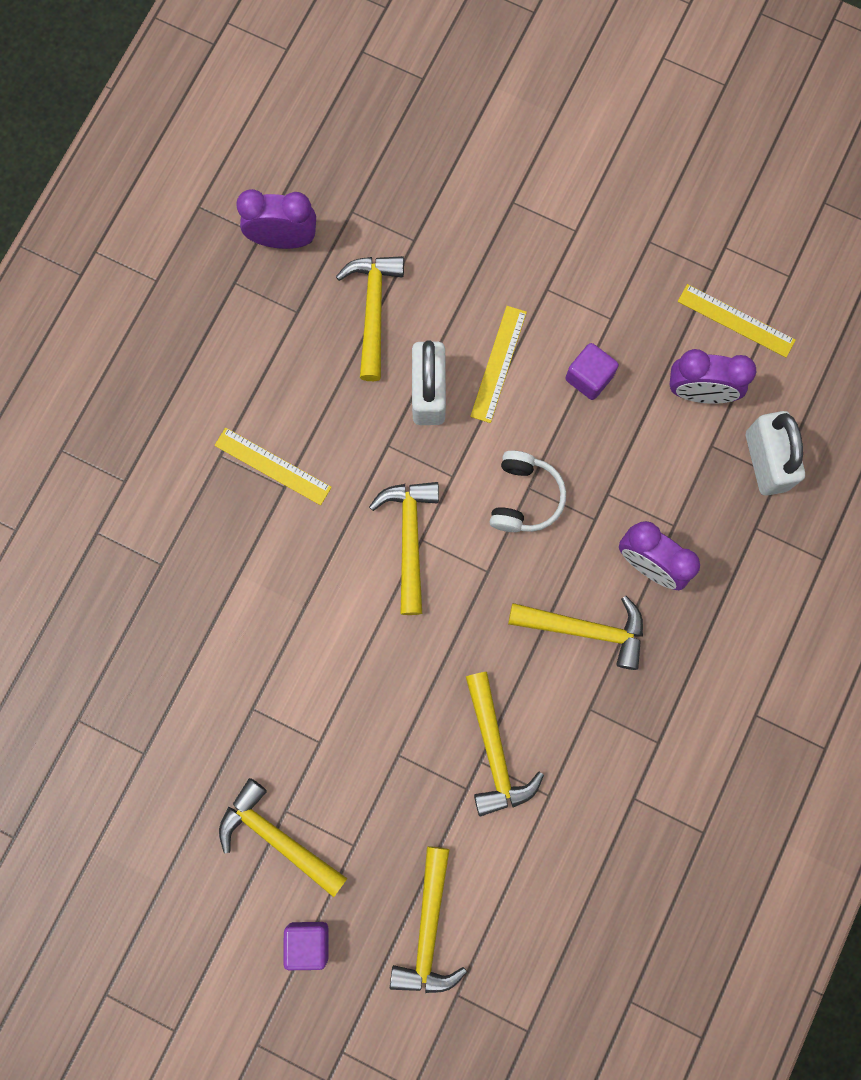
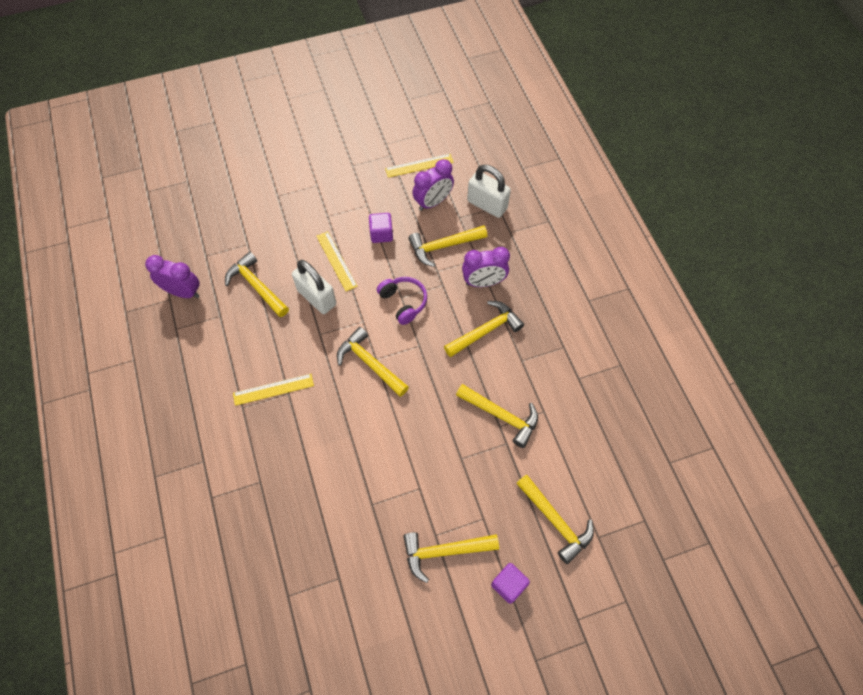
camera: 45 degrees left, 15 degrees down
(283, 239) = (183, 292): purple clock -> purple clock turned 60 degrees clockwise
(524, 497) = (403, 302): white headphones -> purple headphones
(649, 467) = (443, 246): none -> yellow hammer

